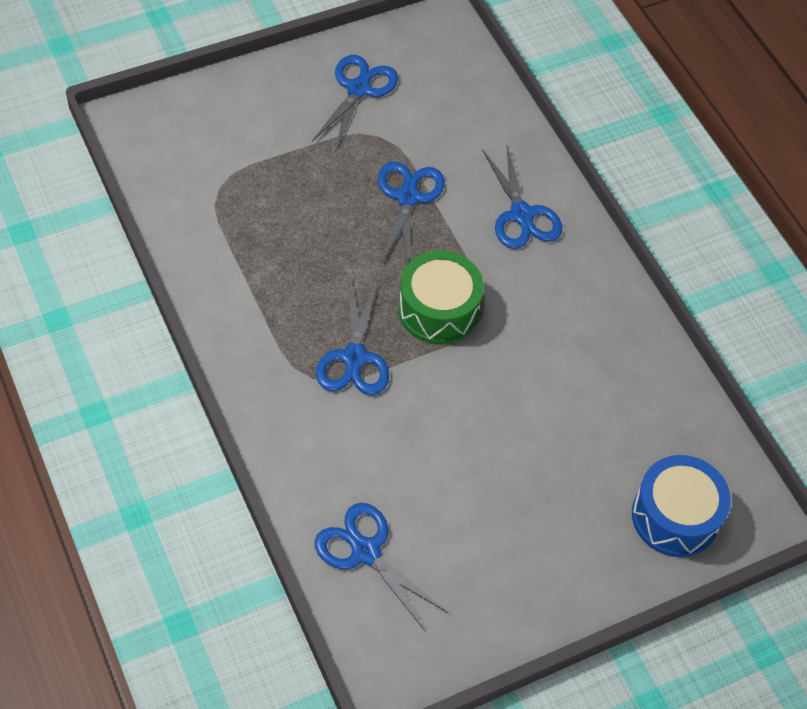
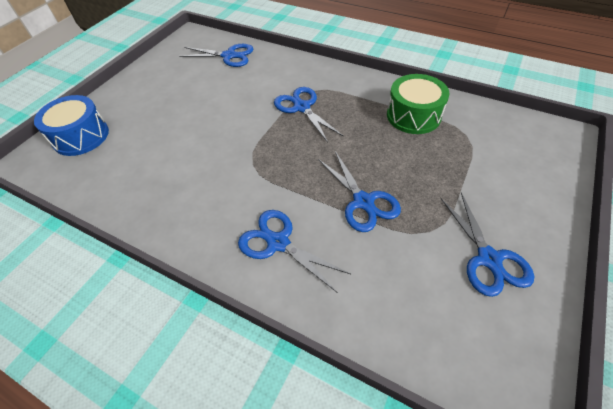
camera: 150 degrees right, 5 degrees down
(438, 310) = (280, 152): green drum -> green drum (413, 115)

